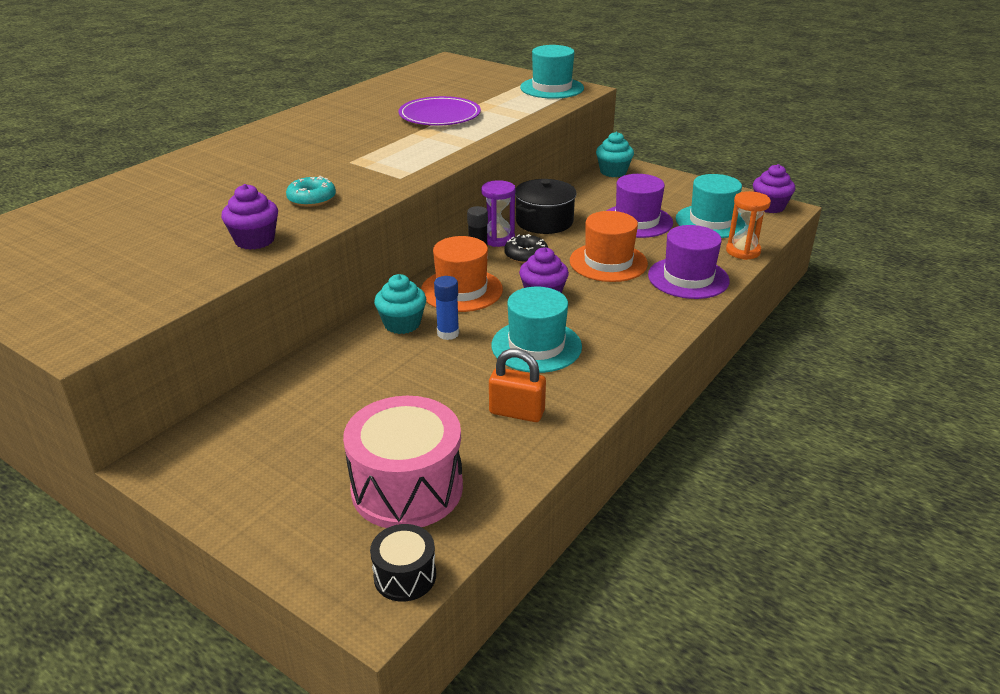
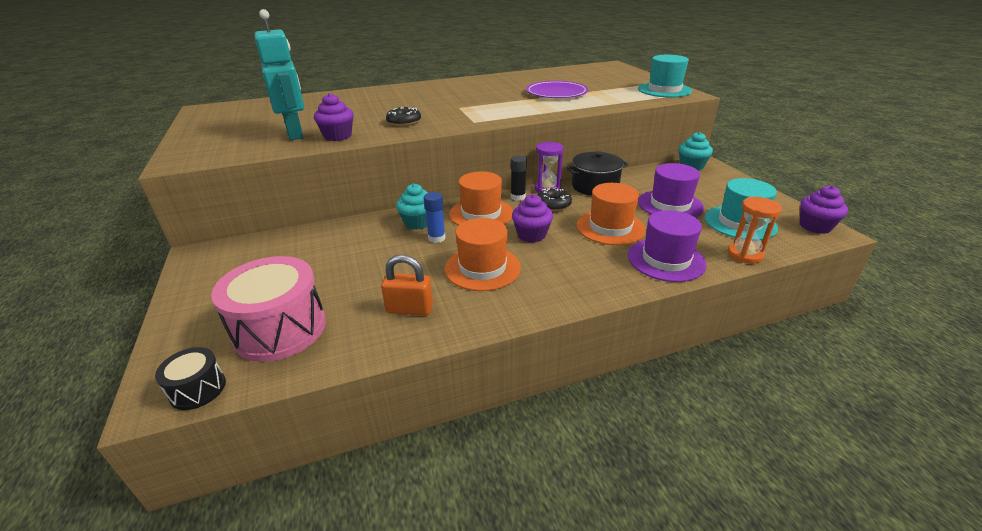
camera: 35 degrees right, 0 degrees up
(185, 253) = (295, 134): none -> turquoise robot
(312, 199) = (404, 122): turquoise donut -> black donut
(516, 412) = (410, 309): orange padlock -> orange padlock turned 45 degrees counterclockwise
(536, 346) = (482, 268): turquoise hat -> orange hat

